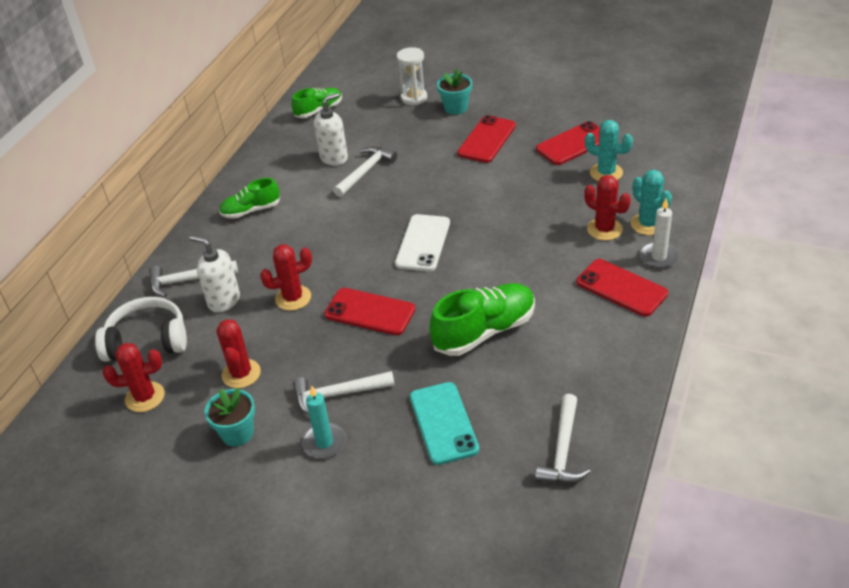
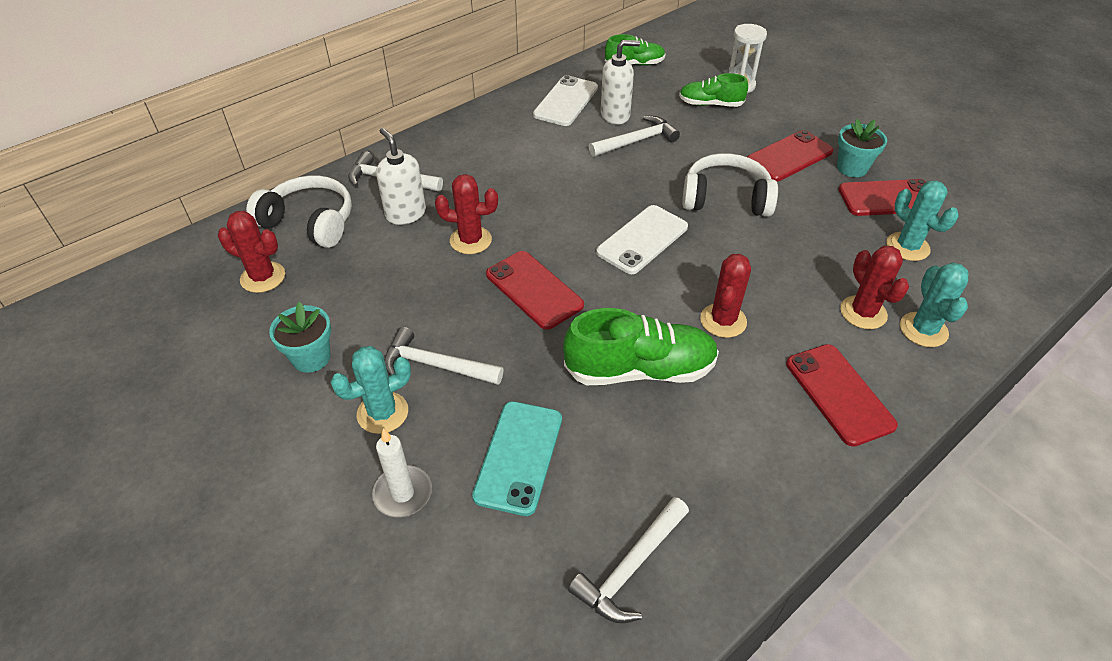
camera: 25 degrees right, 5 degrees up
(241, 374) = (363, 296): red cactus -> red cactus (723, 321)
(251, 210) = (498, 136): green shoe -> green shoe (710, 104)
(285, 161) = (566, 101): none -> white phone
(324, 442) = (382, 413): turquoise candle -> turquoise cactus
(456, 108) = (777, 111): turquoise flower pot -> turquoise flower pot (852, 168)
(462, 189) = (726, 198): none -> white headphones
(658, 257) = (912, 377): white candle -> white candle (402, 493)

